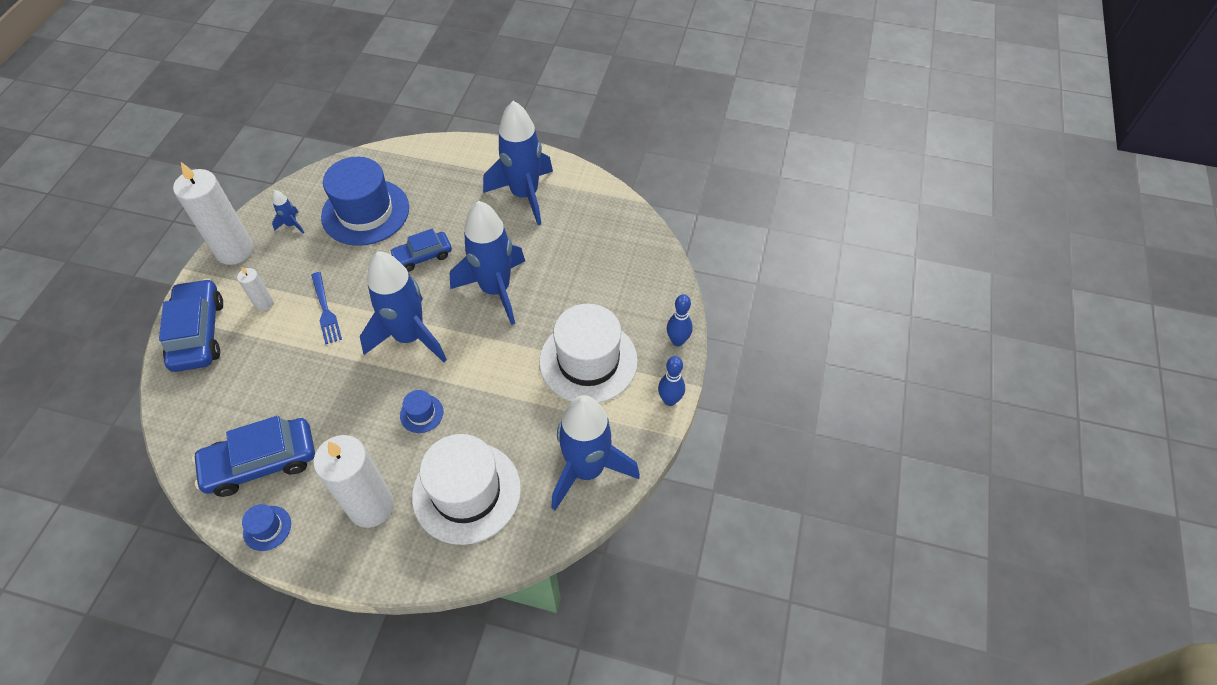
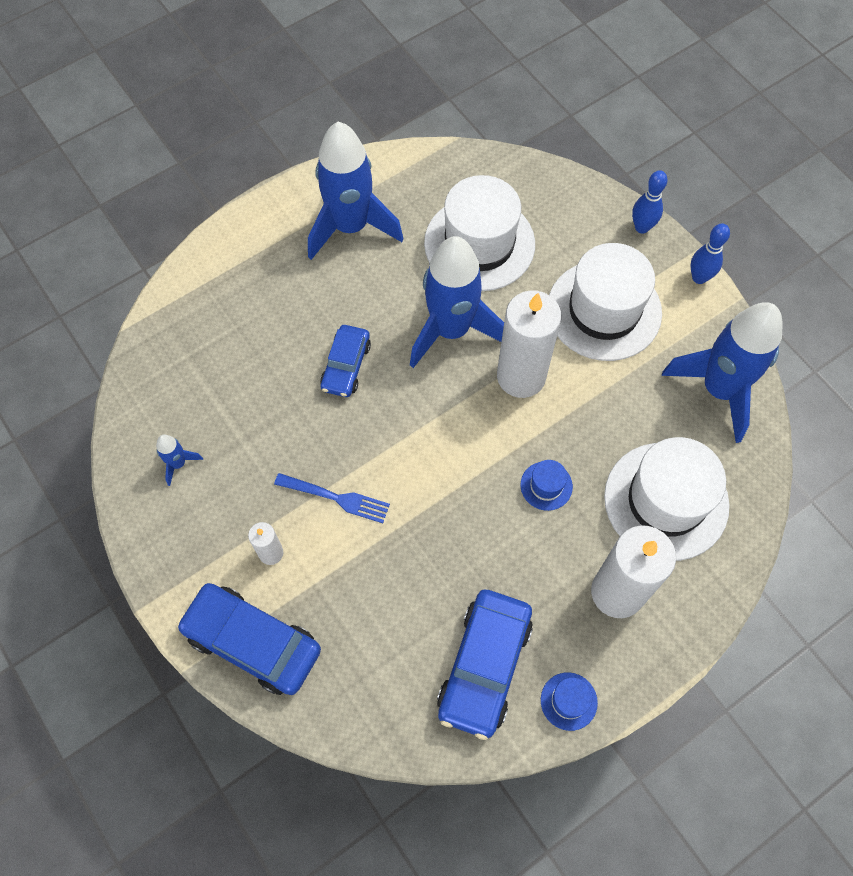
camera: 50 degrees left, 10 degrees up
(234, 250) = (161, 542): white candle -> white candle (521, 376)
(365, 212) = (231, 382): blue hat -> none
(409, 337) = (442, 441): blue rocket -> none
(575, 263) = (479, 243): none -> white hat

